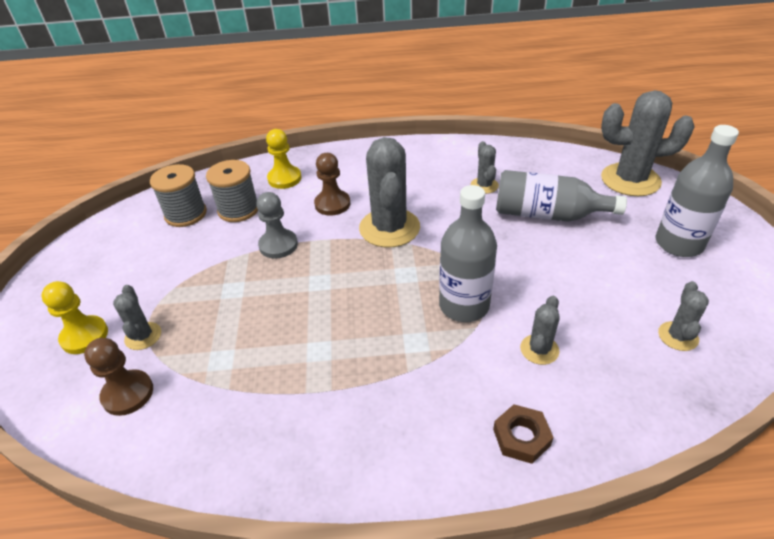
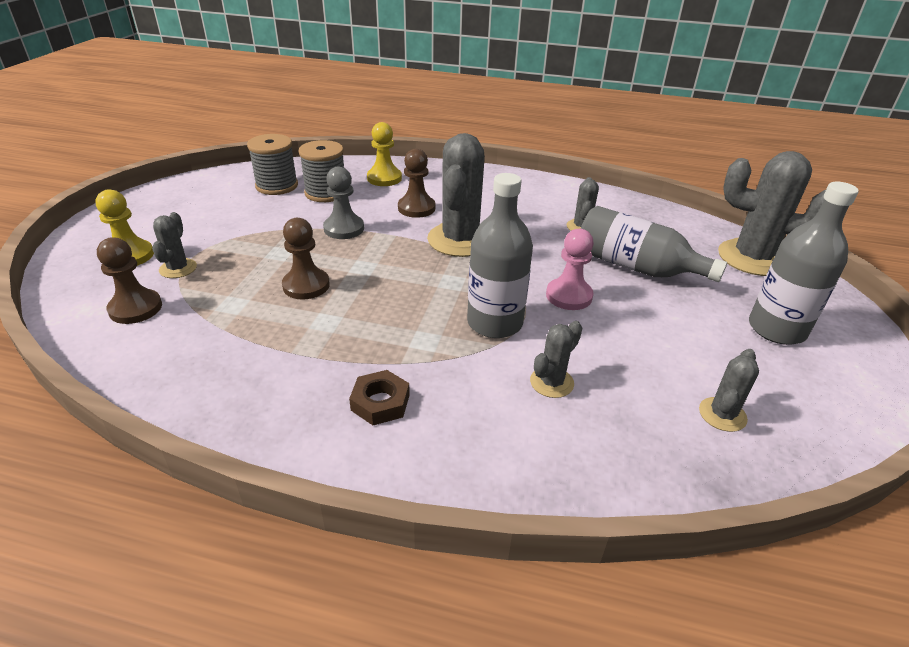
camera: 15 degrees right, 5 degrees down
(279, 317) = (306, 285): none -> brown pawn
(509, 260) = (569, 296): none -> pink pawn
(521, 437) = (482, 454): brown nut -> brown nut (380, 402)

